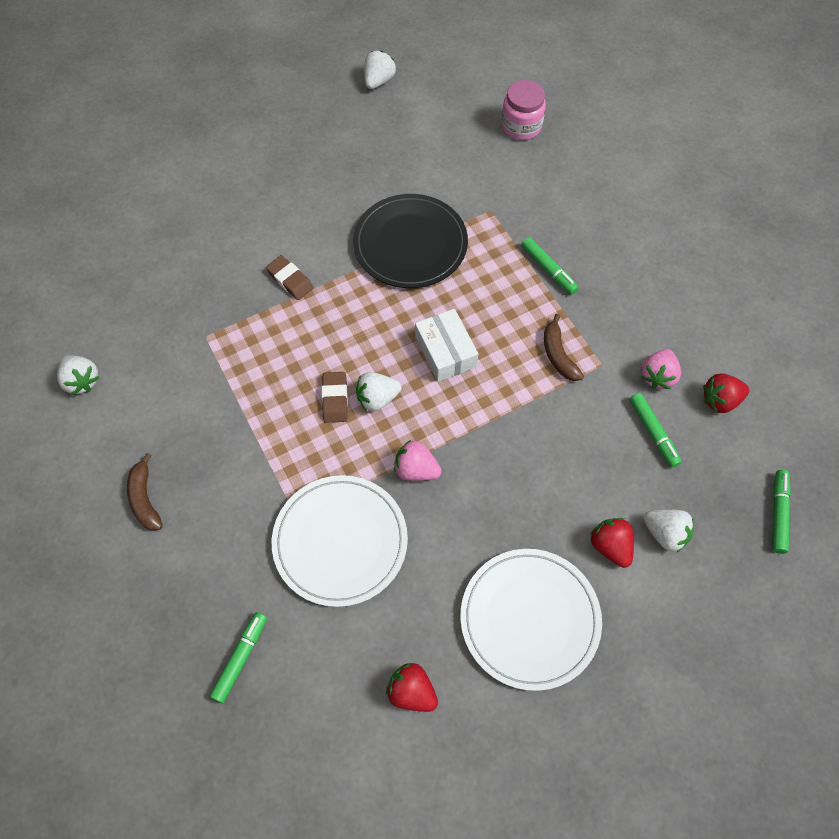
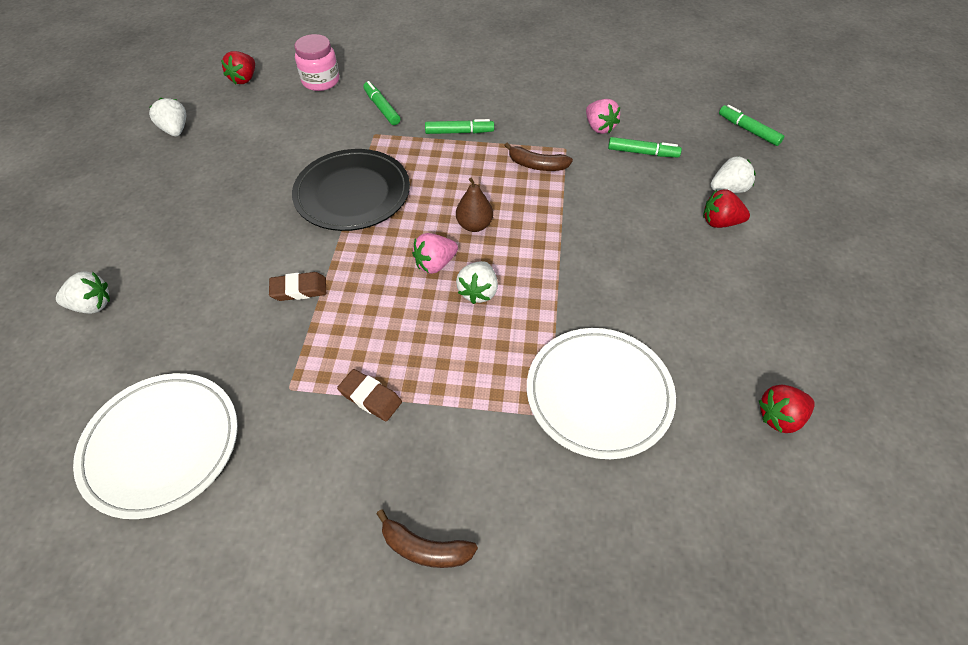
camera: 55 degrees left, 10 degrees down
(82, 381) = (223, 540): white strawberry -> white strawberry (92, 305)
(241, 658) = (671, 548): green marker -> green marker (382, 108)
(335, 399) = (452, 321): brown eraser -> brown eraser (370, 397)
(416, 469) = (568, 301): pink strawberry -> pink strawberry (435, 264)
(445, 352) = (474, 225): white box -> brown pear
(529, 619) = (754, 301): white plate -> white plate (161, 445)
(720, 400) = (643, 110): red strawberry -> red strawberry (244, 79)

